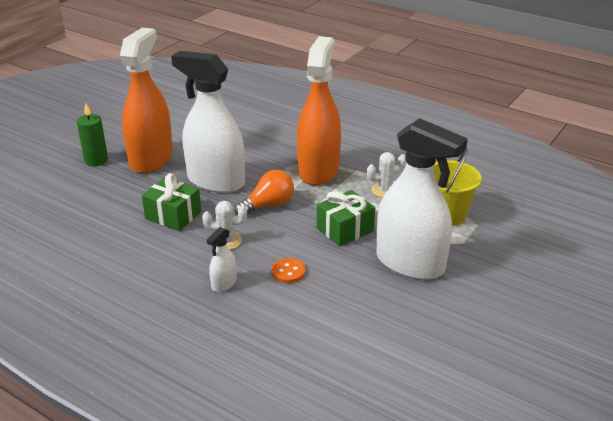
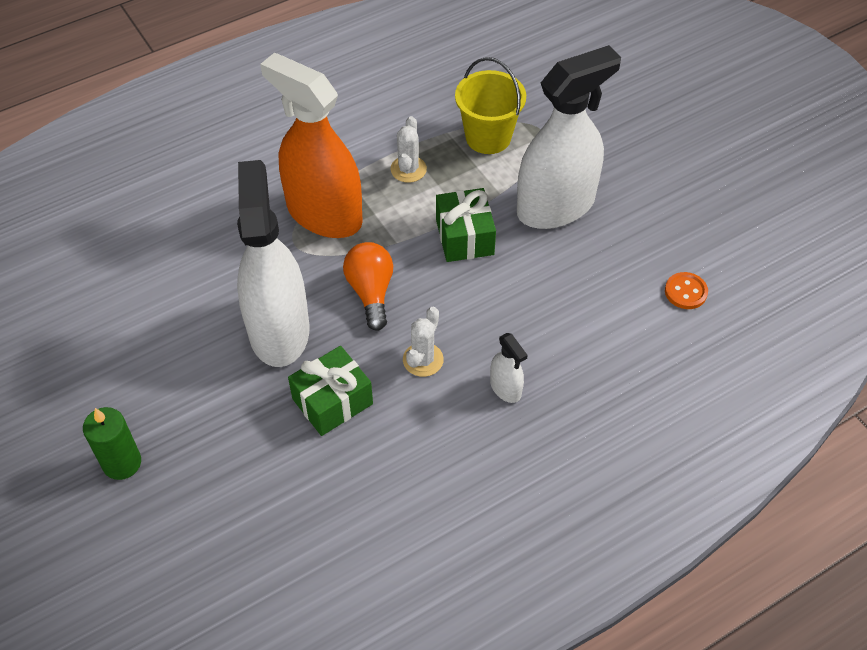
camera: 65 degrees left, 20 degrees up
(151, 159) = (168, 390): orange spray bottle -> none
(215, 181) = (279, 330): white spray bottle -> white spray bottle turned 120 degrees clockwise
(288, 272) = (515, 319): orange button -> orange button (685, 292)

